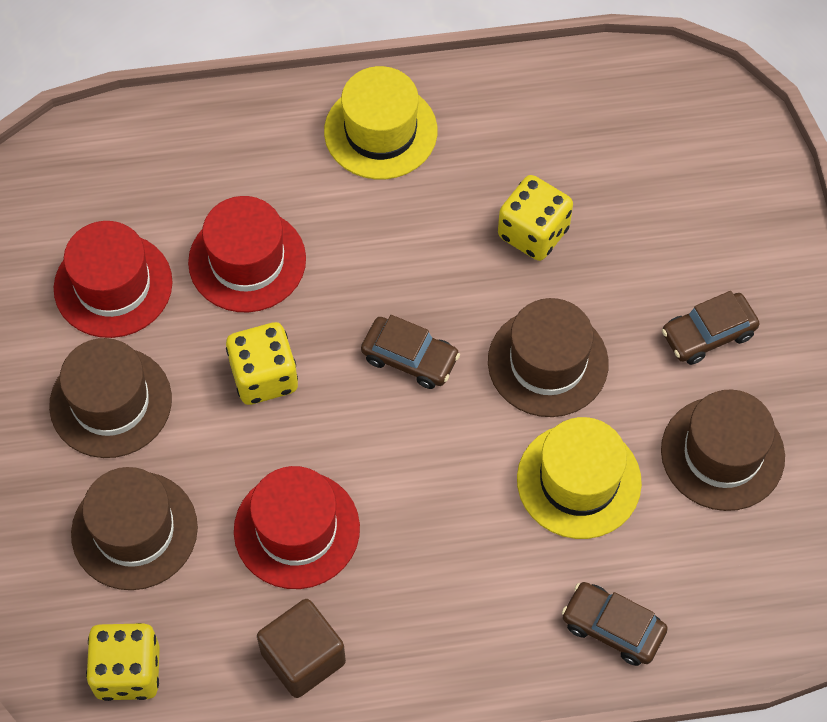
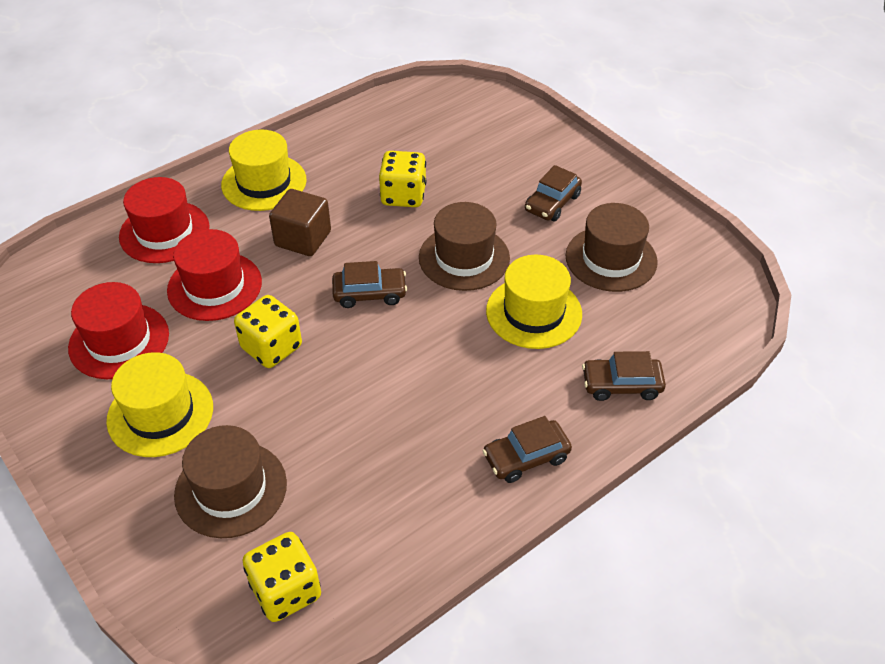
camera: 30 degrees left, 15 degrees down
(110, 402) = (160, 413): brown hat -> yellow hat
(297, 529) = (358, 429): red hat -> red hat (164, 232)
(303, 658) = (420, 510): brown cube -> brown cube (303, 239)
(449, 658) = (526, 457): none -> brown car

